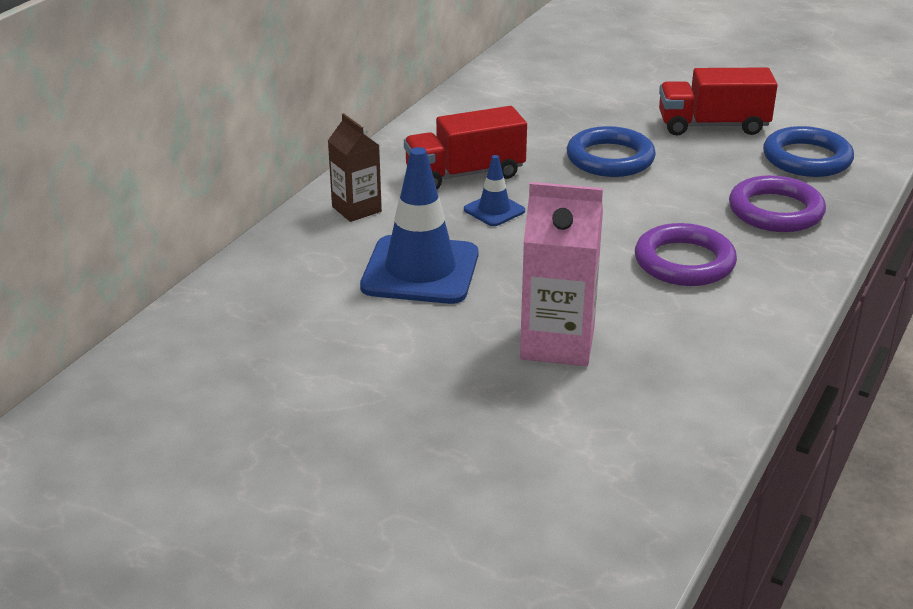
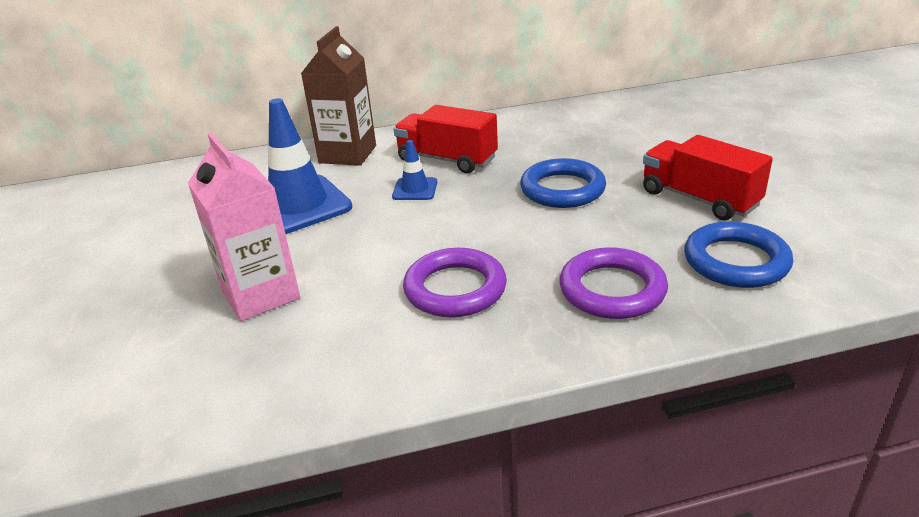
camera: 50 degrees right, 0 degrees up
(356, 209) = (348, 154): brown carton -> brown carton, size x1.57

